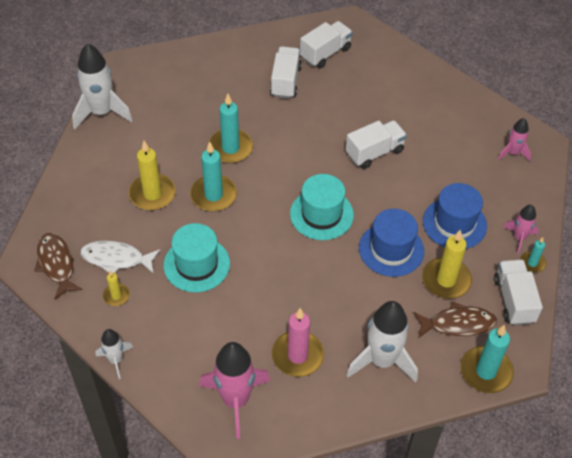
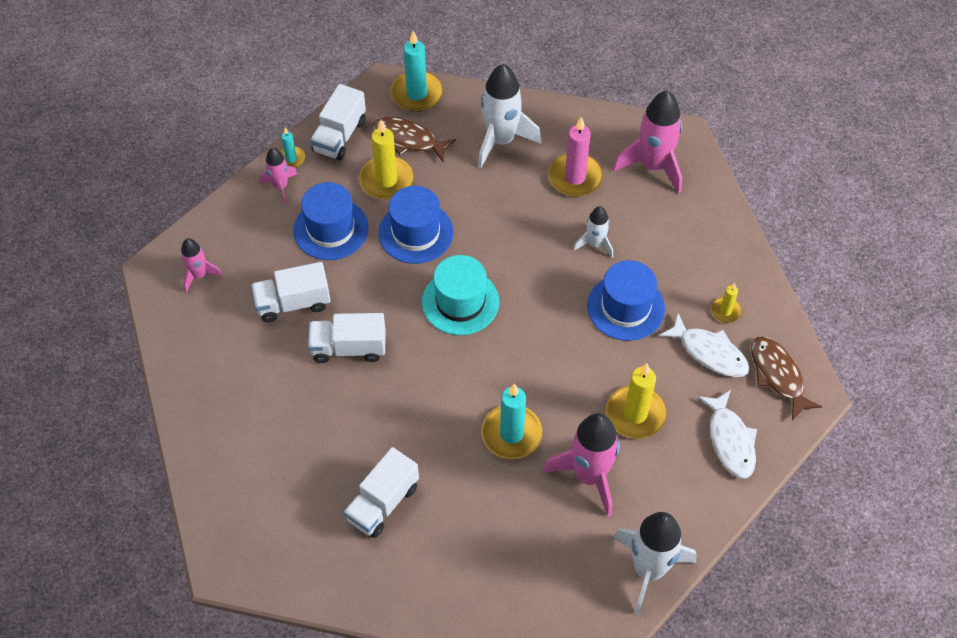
camera: 150 degrees left, 5 degrees up
(56, 264) = (778, 375): brown fish -> brown fish turned 150 degrees clockwise
(77, 205) = (730, 440): none -> white fish
(116, 360) = (750, 248): white rocket -> white rocket (595, 244)
(165, 146) = (589, 476): none -> pink rocket
(196, 264) = (625, 307): turquoise hat -> blue hat
(213, 195) = (565, 380): turquoise candle -> none
(325, 53) = (299, 525): white truck -> white truck (293, 303)

